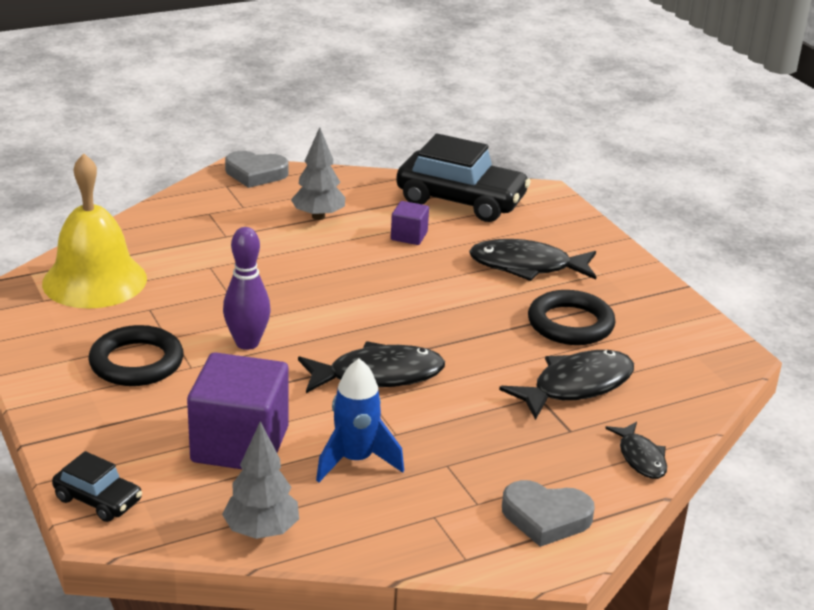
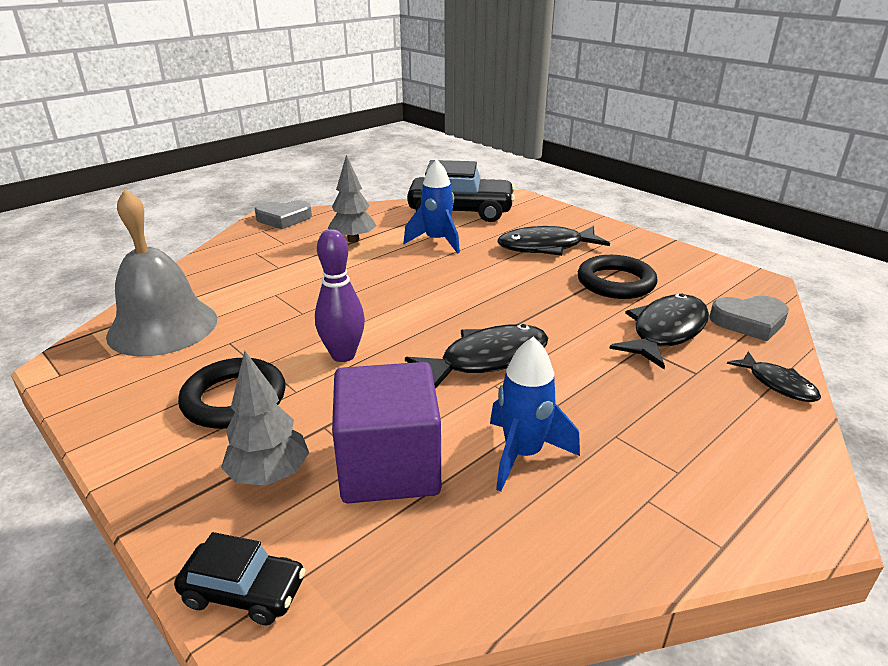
camera: 15 degrees left, 0 degrees up
(94, 280) = (163, 327): yellow bell -> grey bell
(261, 531) = (473, 579): grey tree -> grey tree (269, 475)
(409, 236) = (437, 241): purple cube -> blue rocket
(545, 517) = (756, 470): grey heart -> grey heart (749, 322)

